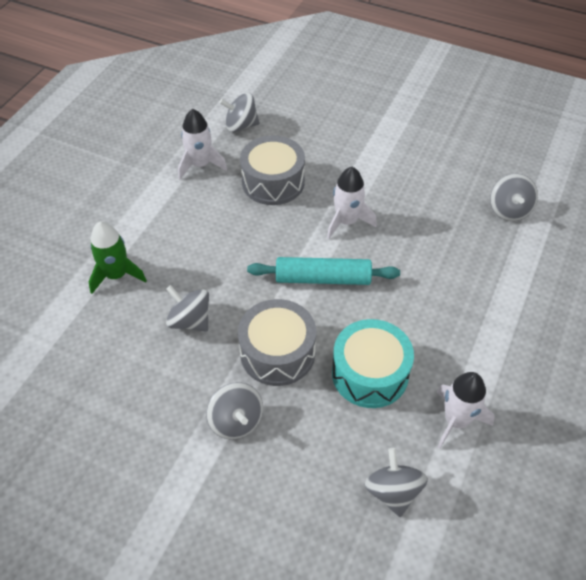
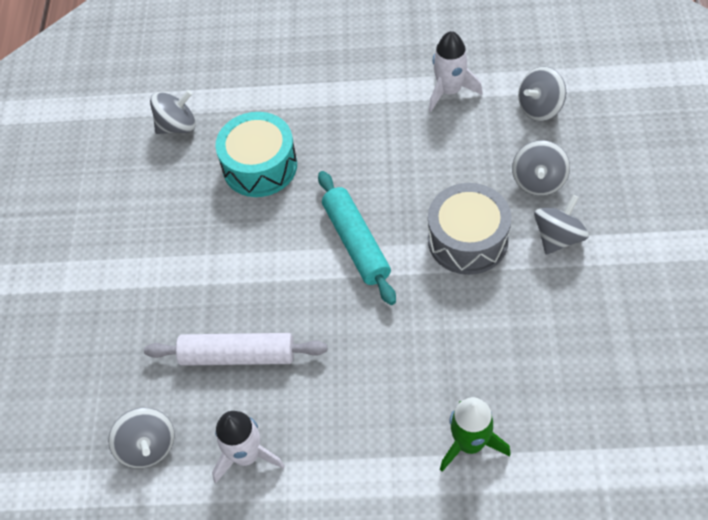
camera: 110 degrees left, 5 degrees up
(190, 320) = (480, 333): grey spinning top -> grey spinning top (538, 181)
(273, 182) = (237, 356): grey drum -> white rolling pin
(346, 222) = (265, 255): white rocket -> none
(370, 373) = (443, 162): turquoise drum -> turquoise drum (260, 166)

